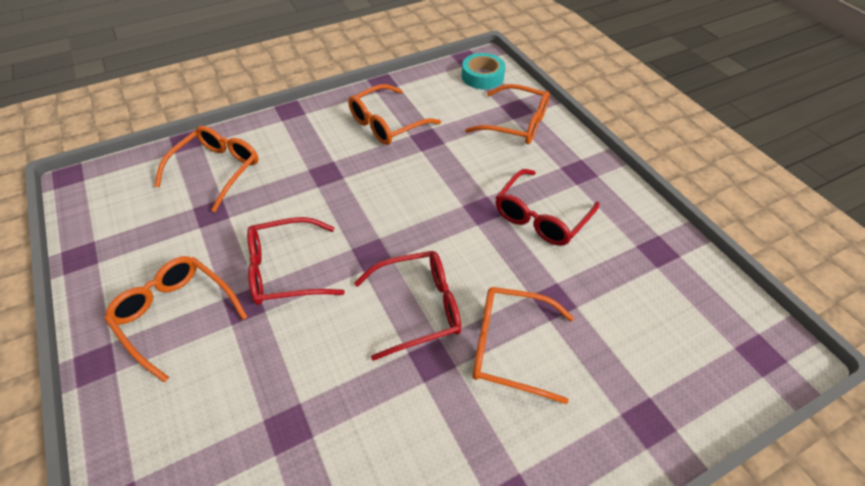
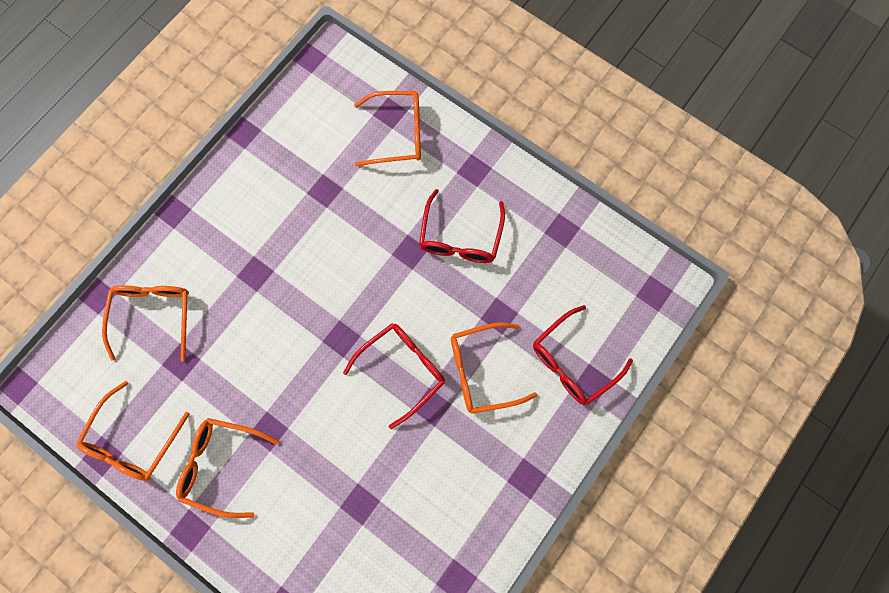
camera: 25 degrees left, 25 degrees up
(285, 270) = (281, 386): red glasses -> red glasses (573, 361)
(387, 124) = (278, 187): orange glasses -> orange glasses (133, 440)
(482, 76) = (338, 80): turquoise tape -> none

